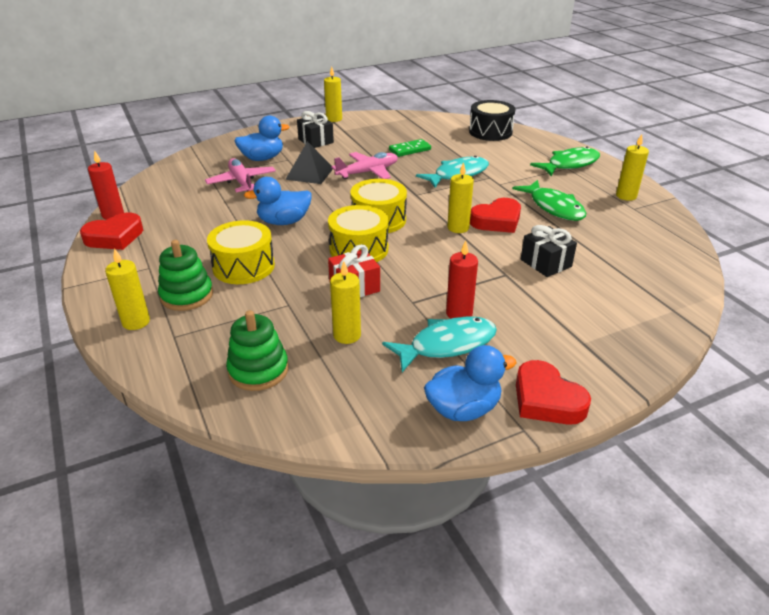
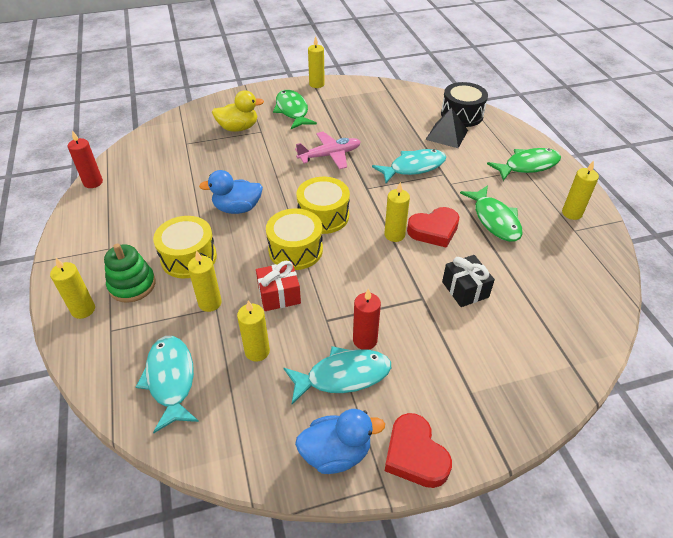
camera: 10 degrees right, 10 degrees up
(115, 237) = (88, 209): red heart -> none
(242, 182) = (212, 156): pink plane -> none
(258, 370) = (171, 380): green stacking toy -> turquoise fish
(262, 158) = (238, 128): blue duck -> yellow duck
(280, 301) = (210, 303): none -> yellow candle
(309, 173) = (276, 151): black pyramid -> black pyramid (446, 135)
(315, 141) = (292, 111): black gift -> green fish
(410, 150) = (377, 131): green domino -> none

